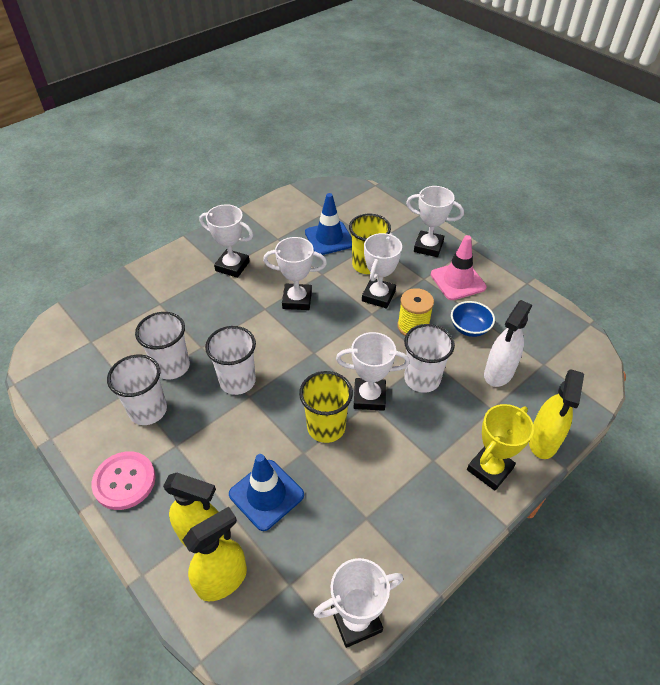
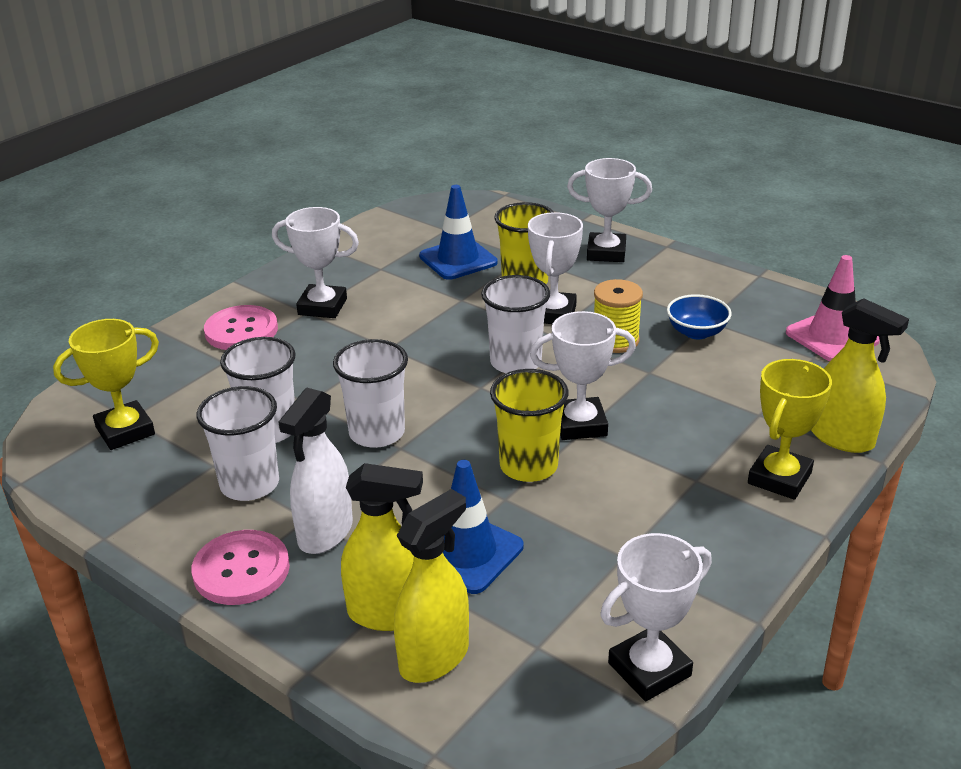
camera: 10 degrees left, 15 degrees down
(85, 352) = (125, 431): none -> yellow trophy
(177, 279) = (241, 330): none -> pink button
(297, 300) = (434, 332): white trophy -> none
(422, 379) = (649, 395): white cup -> white cup (516, 362)
(458, 281) = (661, 284): pink traffic cone -> pink traffic cone (832, 337)
(498, 373) = (754, 375): white spray bottle -> white spray bottle (325, 533)
(543, 441) = (842, 438): yellow spray bottle -> yellow spray bottle turned 60 degrees counterclockwise

